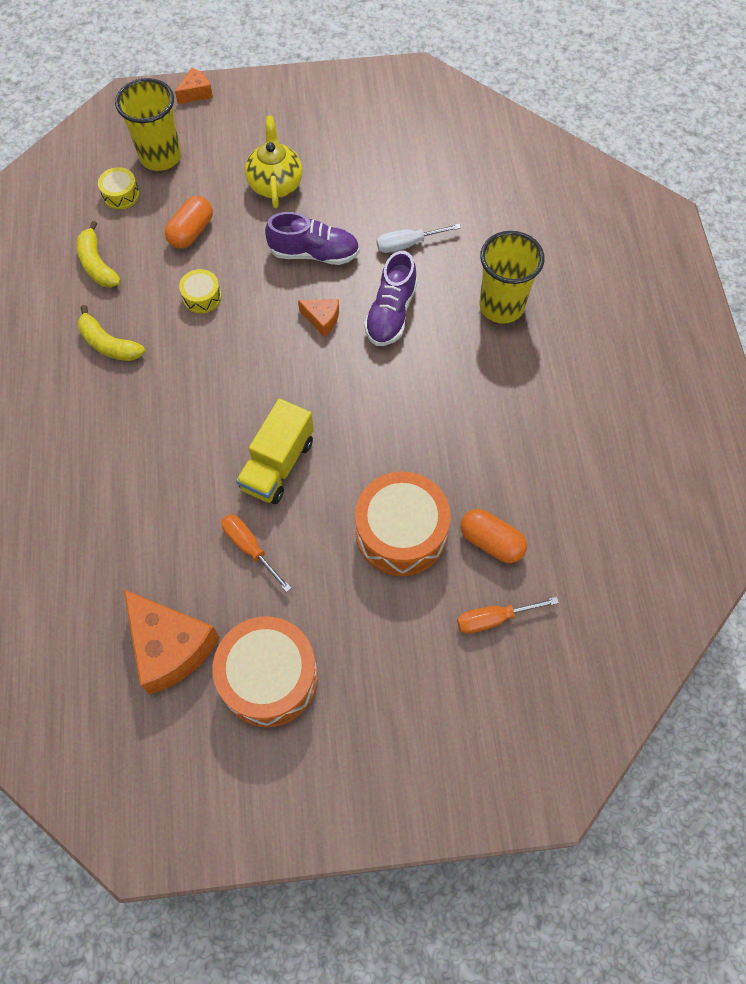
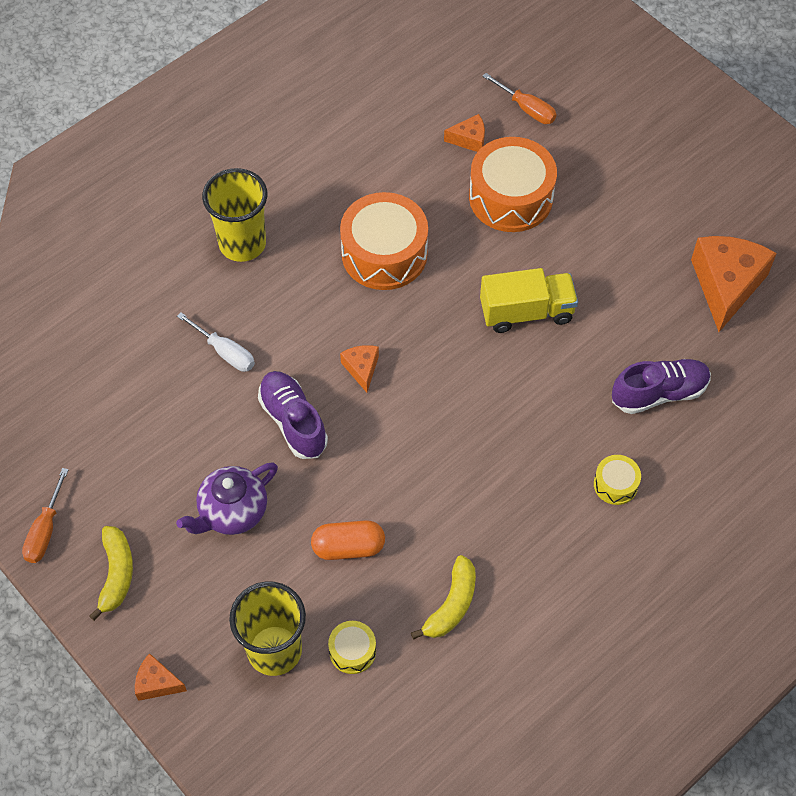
camera: 125 degrees left, 5 degrees down
(109, 344) = (526, 524): yellow banana -> yellow banana (116, 574)
(202, 297) = (415, 482): yellow drum -> yellow drum (615, 484)
(250, 548) = (610, 285): orange screwdriver -> orange screwdriver (45, 530)
(269, 677) = (688, 212): orange drum -> orange drum (384, 253)
(275, 184) = (232, 512): yellow teapot -> purple teapot
(391, 313) = (313, 320): purple shoe -> purple shoe (659, 393)
(491, 542) = (469, 139): orange capsule -> orange cheese

